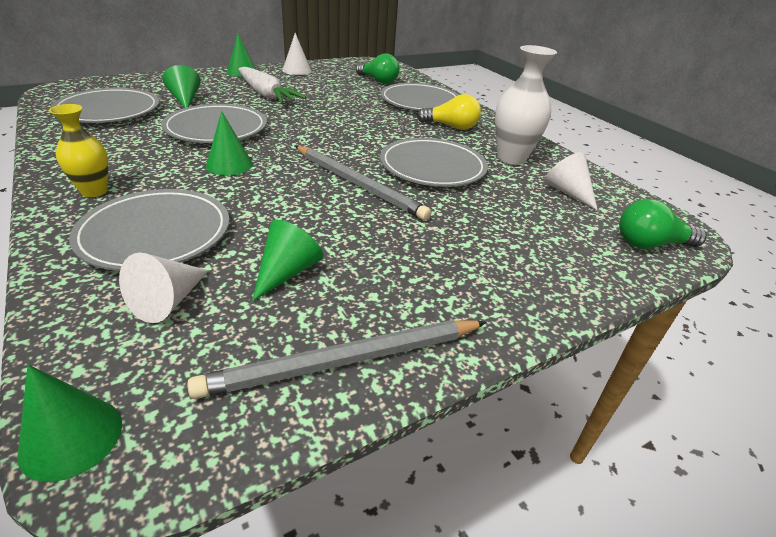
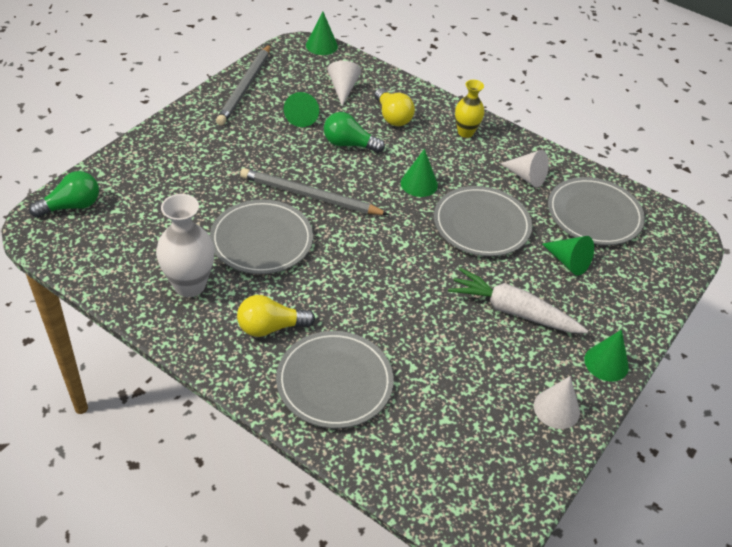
camera: 155 degrees right, 10 degrees up
(155, 234) = (392, 117): grey plate -> yellow light bulb
(345, 361) = (245, 87): grey pencil -> grey pencil turned 150 degrees clockwise
(378, 81) = (427, 431): green light bulb -> green light bulb (349, 144)
(568, 192) = (131, 248): white cone -> white cone (526, 176)

